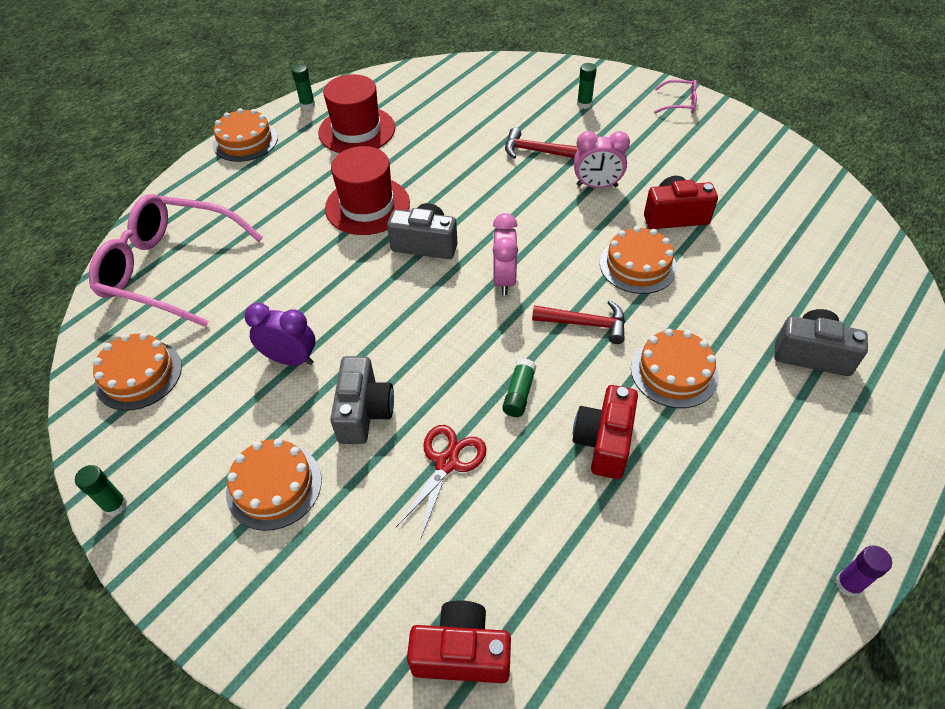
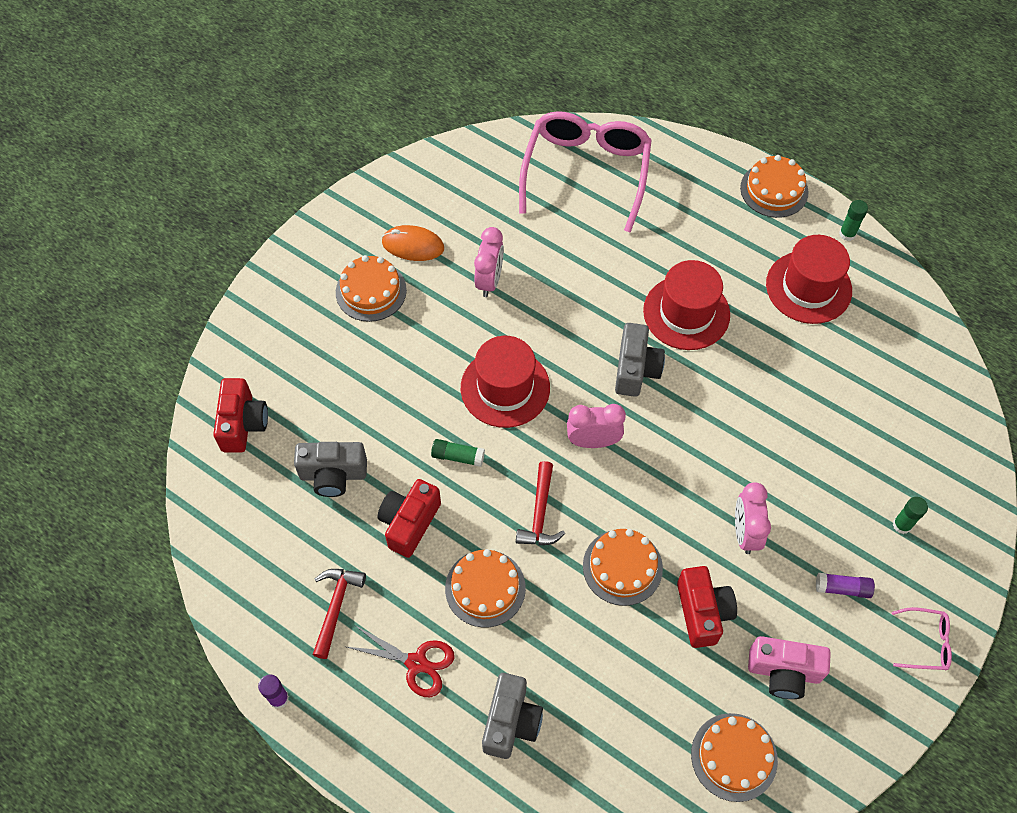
camera: 85 degrees right, 10 degrees up
(115, 505) = (357, 198): green glue stick -> none
(138, 375) = (470, 180): orange cake -> orange cake (734, 757)
(216, 437) = (413, 245): none -> orange mouse
(290, 359) = (489, 281): purple clock -> pink clock
(364, 412) = (437, 341): grey camera -> grey camera (333, 475)
(435, 348) = (505, 388): none -> red hat
(447, 462) = (390, 405): red scissors -> red scissors (417, 663)
(536, 151) = (799, 469): red hammer -> red hammer (336, 607)
(604, 442) = (409, 523): red camera -> red camera turned 75 degrees counterclockwise
(641, 138) = (842, 588): none -> purple glue stick
(679, 103) = (925, 643): pink glasses -> pink glasses turned 90 degrees counterclockwise
(719, 174) = (783, 672): none -> pink camera

